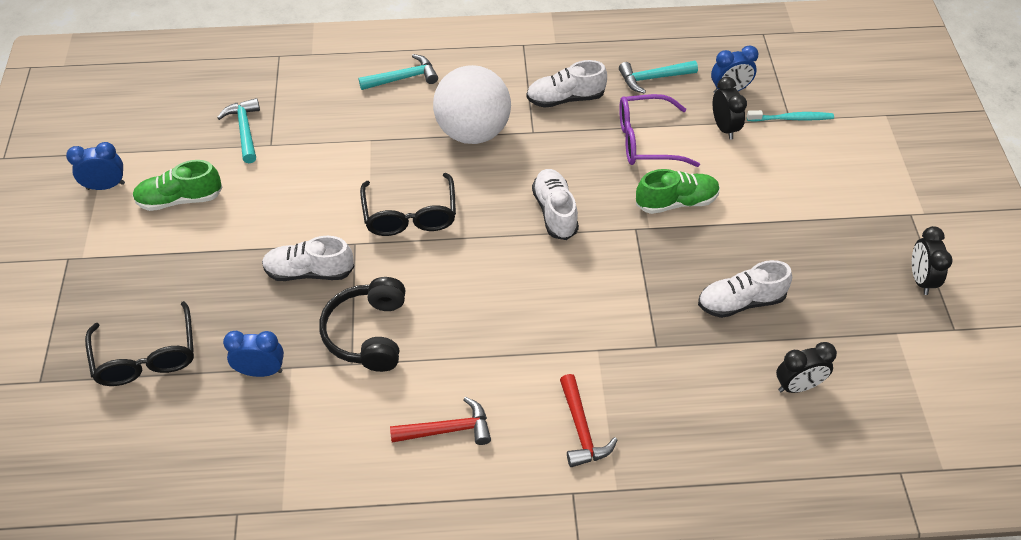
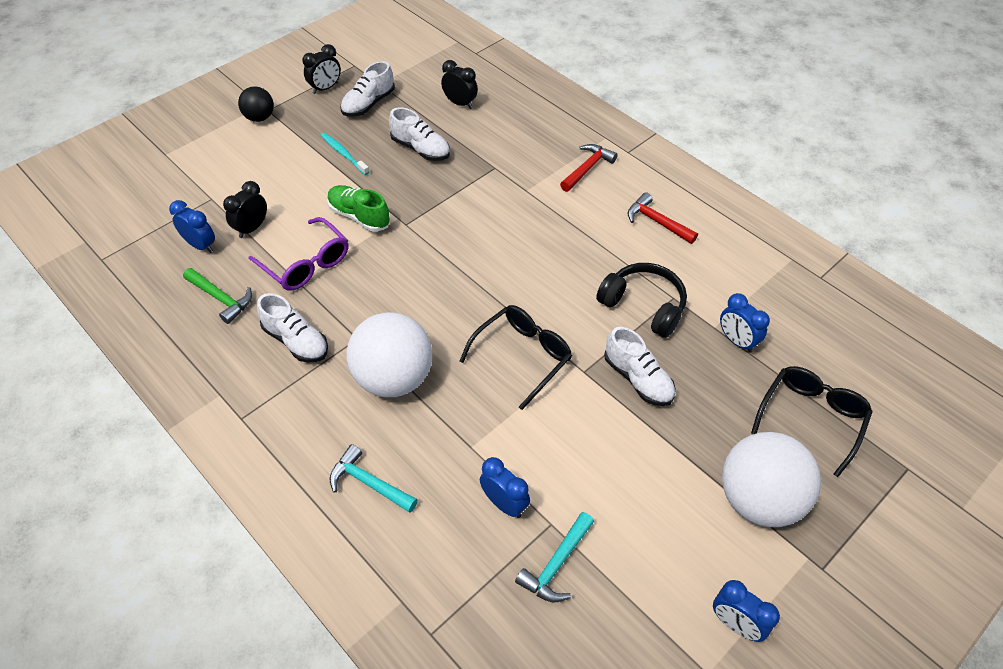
camera: 130 degrees left, 0 degrees up
(144, 264) = (758, 499): none -> white ball
(180, 199) = (679, 540): green shoe -> none
(311, 131) = (504, 503): none -> blue clock
(368, 333) = (644, 306): black headphones -> black headphones turned 105 degrees counterclockwise
(555, 212) = (432, 274): white shoe -> white shoe (368, 104)
(652, 78) = (221, 299): turquoise hammer -> green hammer
(792, 118) = (209, 198): turquoise toothbrush -> turquoise toothbrush (343, 153)
(900, 202) = (259, 117): none -> black ball

